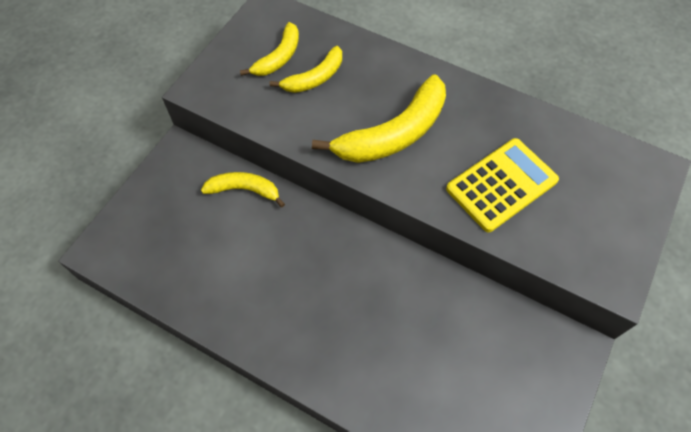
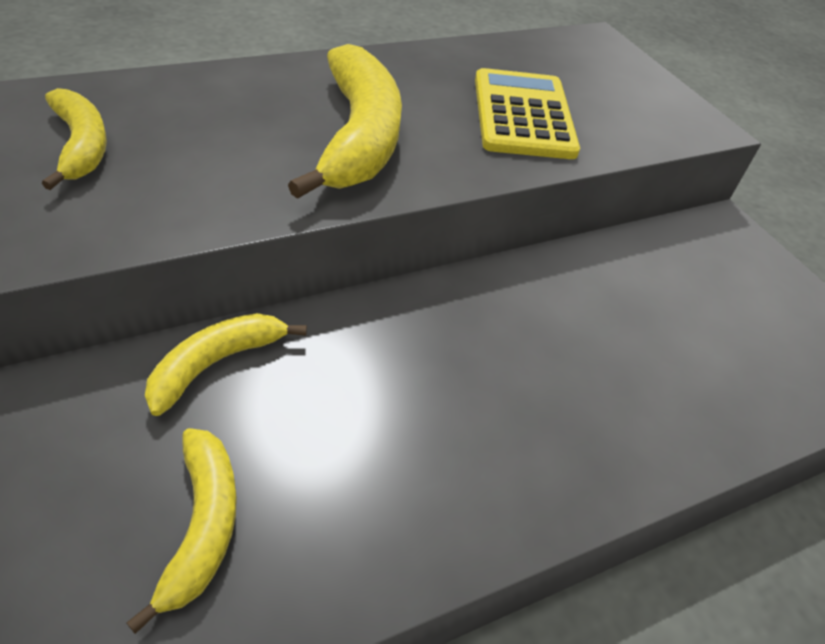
camera: 60 degrees left, 15 degrees down
(315, 78) = (173, 139): yellow banana -> yellow banana (202, 525)

